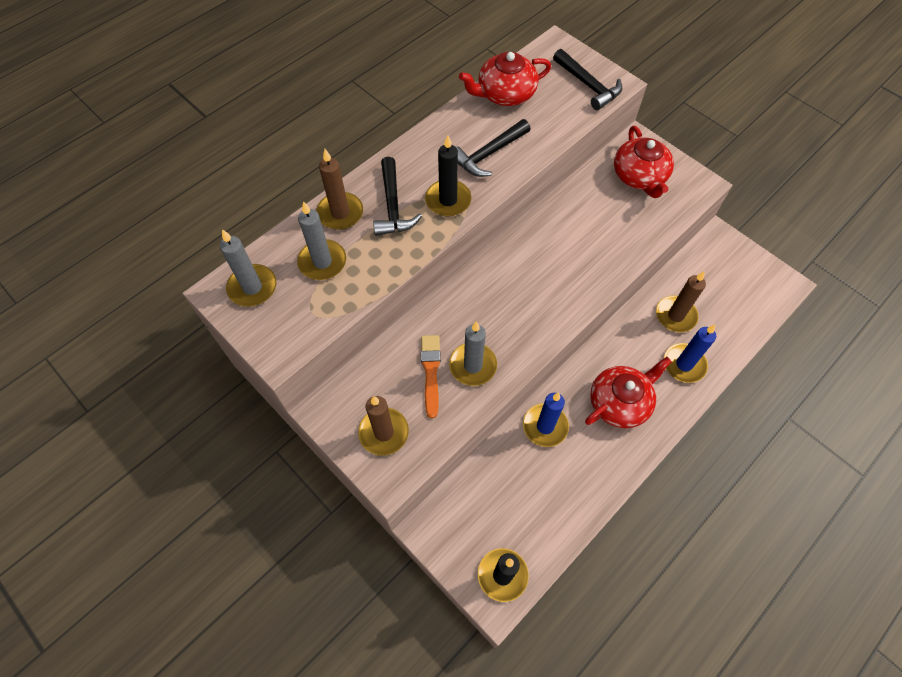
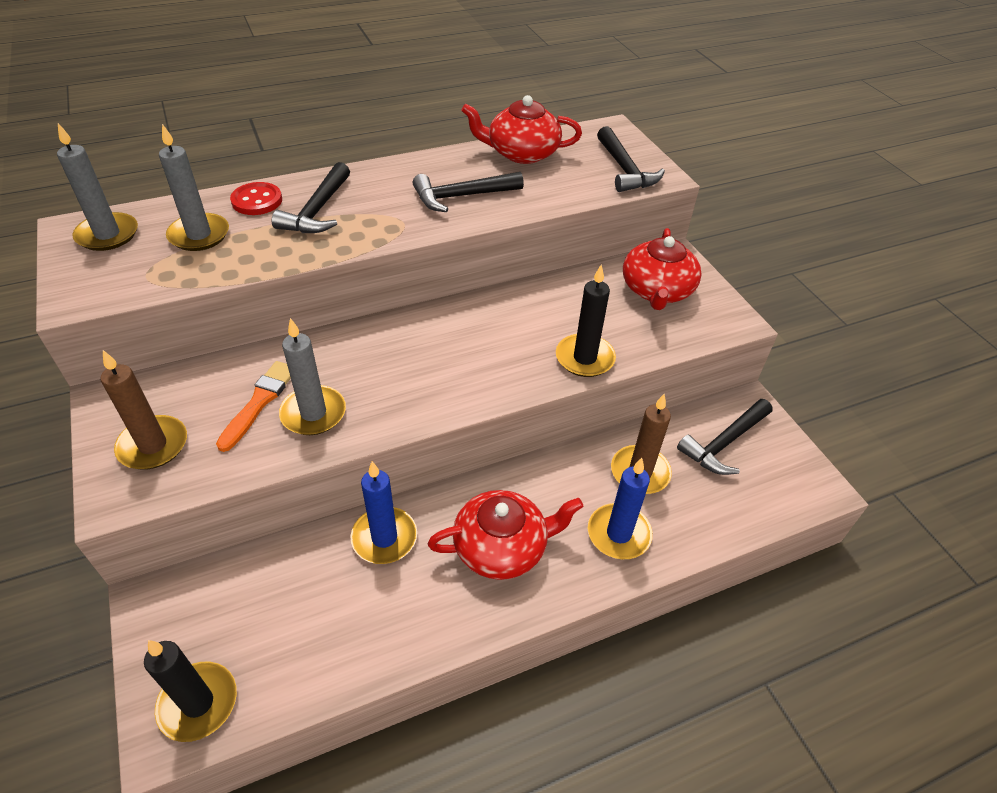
camera: 20 degrees right, 15 degrees down
(340, 213) = (257, 201): brown candle -> red button
(448, 200) = (382, 222): black candle -> black candle (584, 358)
(716, 273) = (724, 443): none -> black hammer

